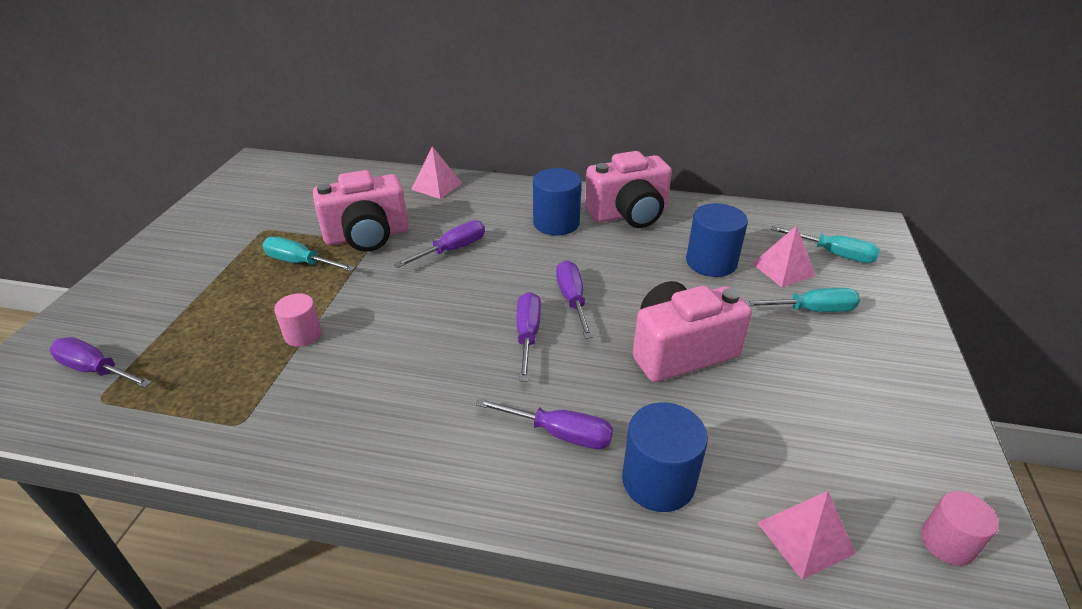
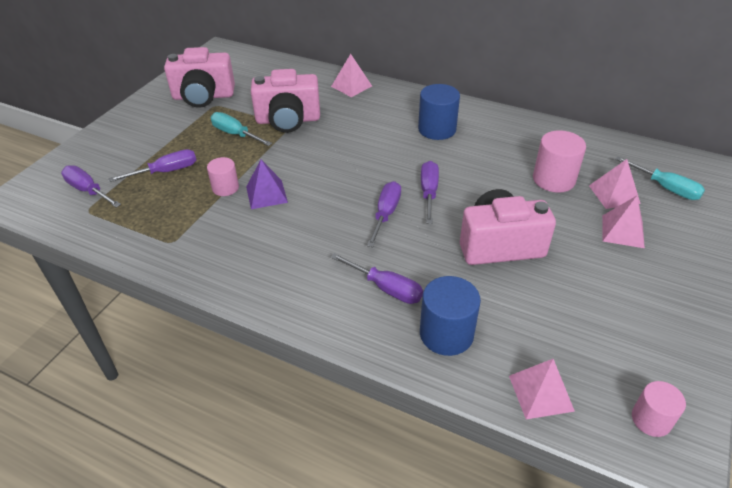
camera: 15 degrees right, 5 degrees up
(362, 334) = (266, 194): none -> purple pyramid
(452, 250) = (348, 140): purple screwdriver -> purple screwdriver (166, 172)
(628, 214) = (499, 130): pink camera -> pink camera (203, 96)
(711, 262) = (553, 179): blue cylinder -> pink cylinder
(811, 310) = (622, 231): turquoise screwdriver -> pink pyramid

